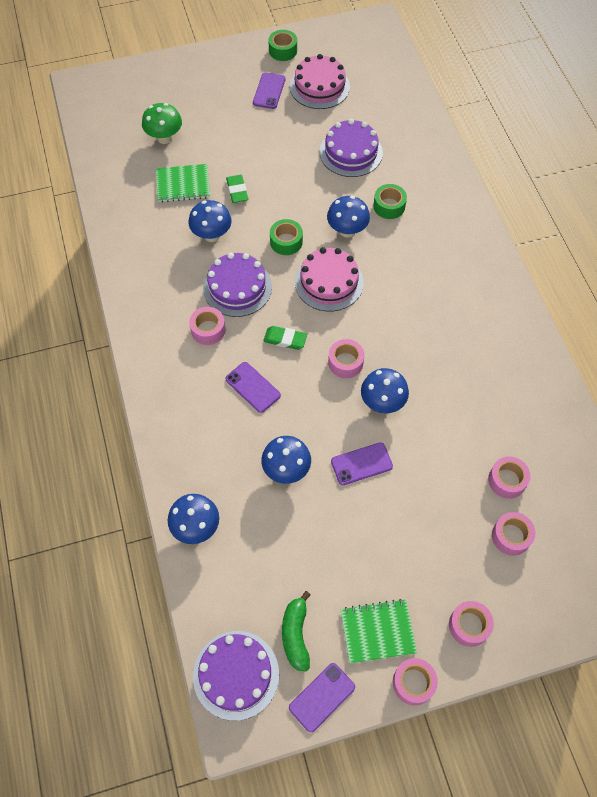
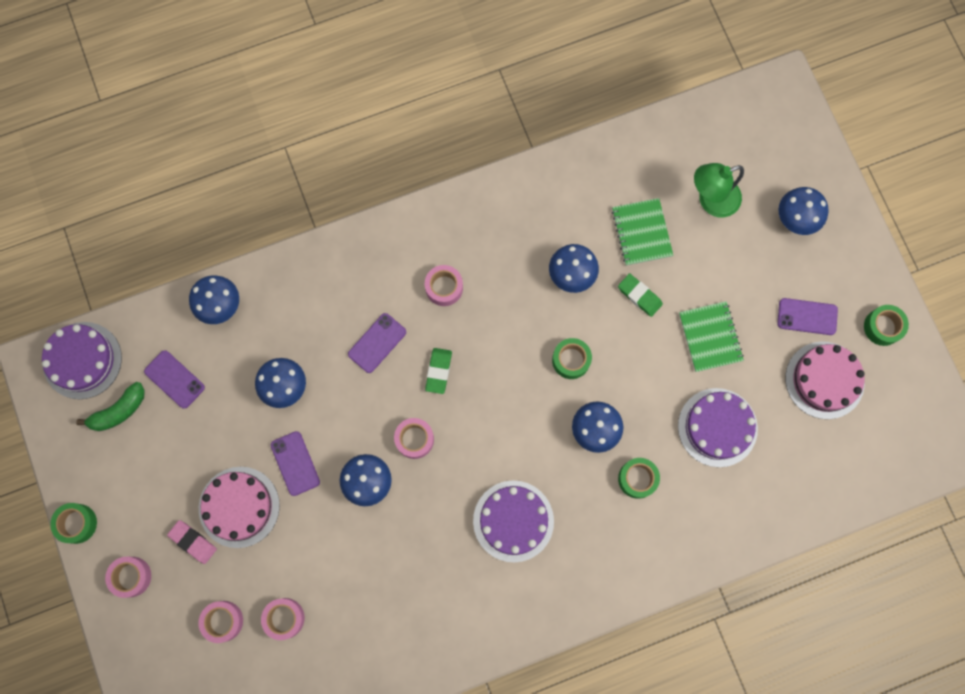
camera: 85 degrees right, 15 degrees up
(164, 138) = (711, 201): green mushroom -> green lamp
(190, 89) = (795, 219): none -> blue mushroom
(237, 191) = (639, 296): green eraser -> green eraser turned 60 degrees clockwise
(237, 287) = (502, 312): purple cake -> purple cake (513, 521)
(296, 635) = (119, 411): green banana -> green banana turned 150 degrees clockwise
(322, 697) = (63, 439): purple phone -> purple phone (174, 379)
(329, 282) = (519, 414): pink cake -> pink cake (239, 507)
(377, 631) = (123, 488): green notebook -> green notebook (710, 337)
(413, 683) = (77, 523): pink tape -> green tape
(434, 562) = (193, 542): none -> pink eraser

